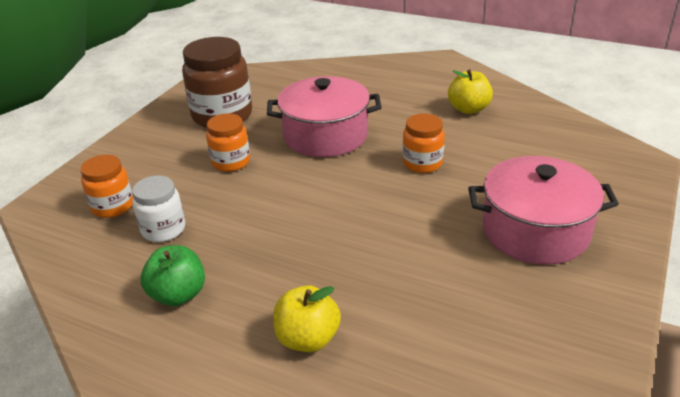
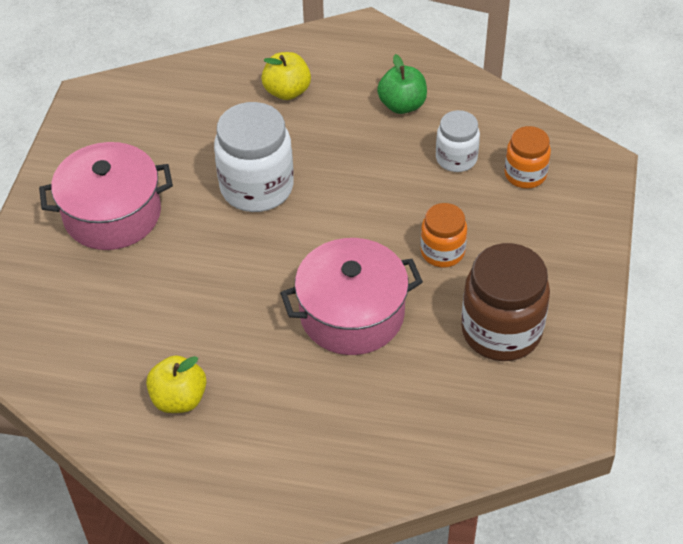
camera: 165 degrees right, 15 degrees up
(377, 233) = (257, 187): none -> white jar
(422, 163) = (227, 285): orange jar -> none

